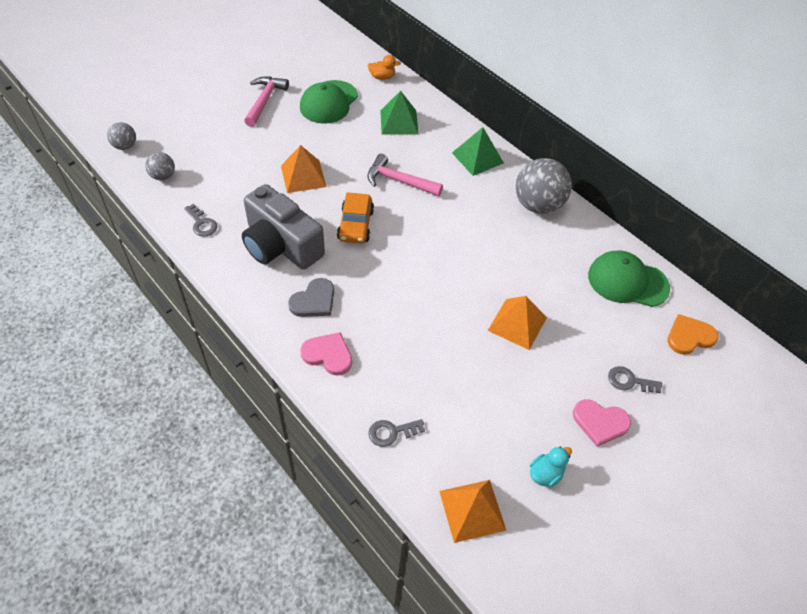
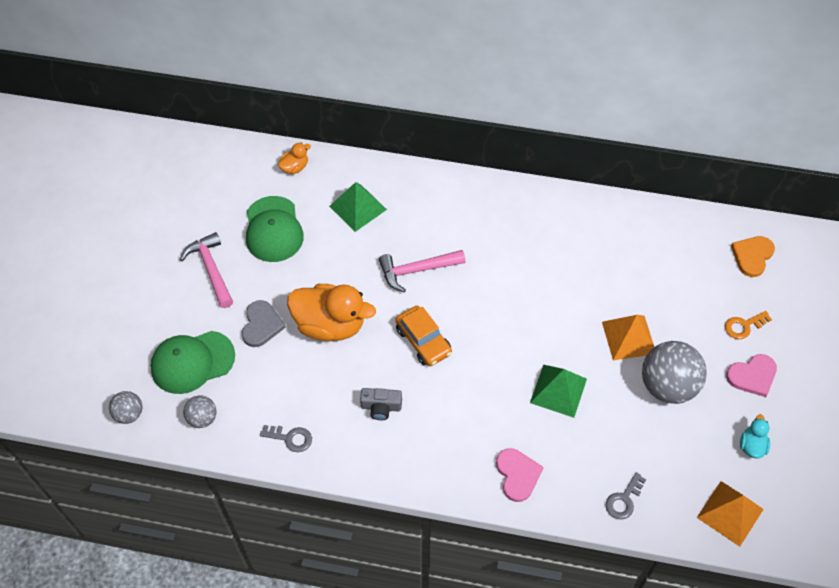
camera: 35 degrees left, 5 degrees up
(281, 245) = (381, 407): grey camera -> grey camera, size x0.44
(303, 176) = (330, 325): orange pyramid -> orange duck
(314, 301) = (460, 437): grey heart -> grey heart (261, 325)
(328, 355) = (517, 475): pink heart -> pink heart turned 90 degrees clockwise
(477, 157) = (459, 199): green pyramid -> green pyramid (558, 390)
(538, 205) = (549, 214): grey ball -> grey ball (667, 386)
(627, 281) = (673, 239): green cap -> green cap (192, 362)
(629, 381) = (743, 326): grey key -> orange key

